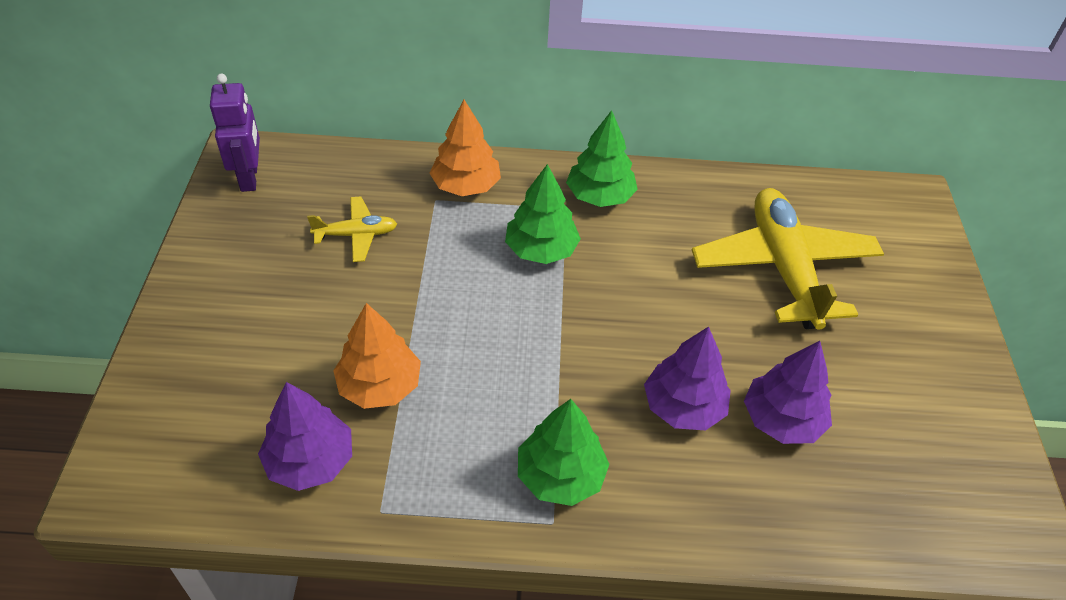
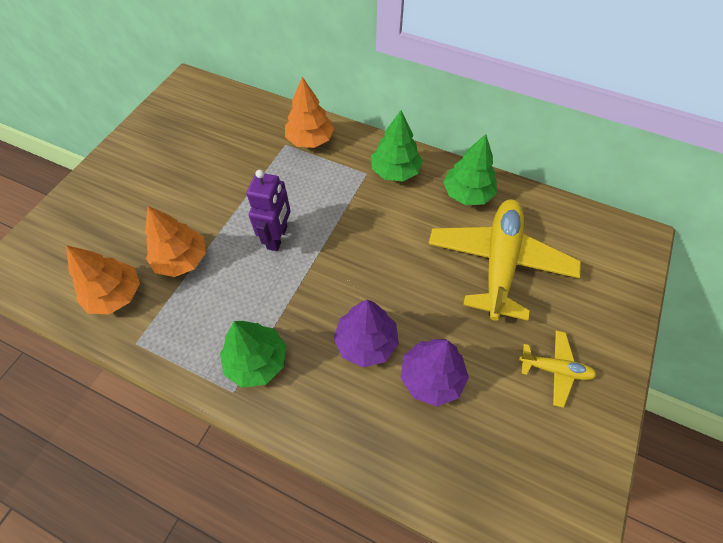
camera: 25 degrees right, 10 degrees up
(250, 178) = (184, 100): purple robot -> purple robot (277, 237)
(310, 460) = (115, 295): purple tree -> orange tree
(356, 235) = (224, 154): yellow plane -> yellow plane (555, 369)
(541, 250) = (333, 198): green tree -> green tree (467, 194)

